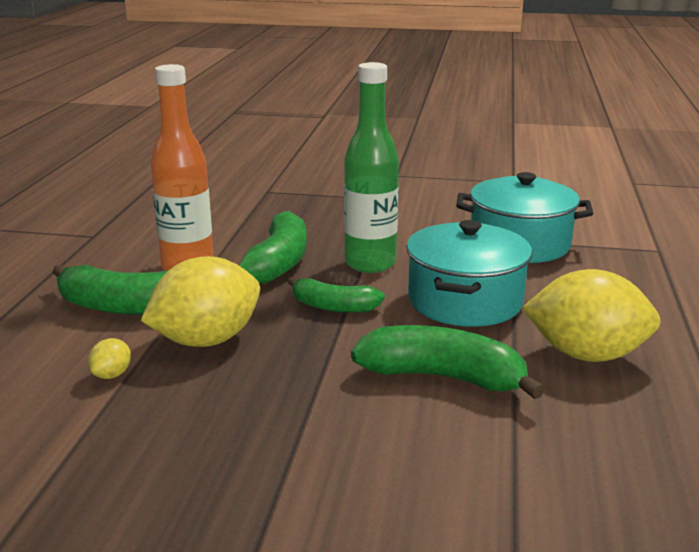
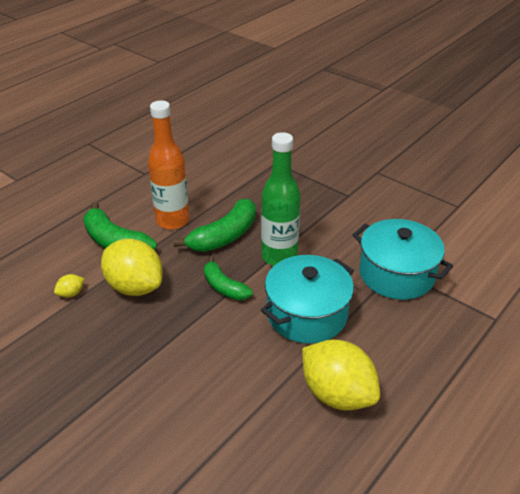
camera: 30 degrees right, 15 degrees up
(206, 340) = (135, 287): yellow lemon -> yellow lemon turned 45 degrees clockwise
(442, 377) = (233, 372): green banana -> none

